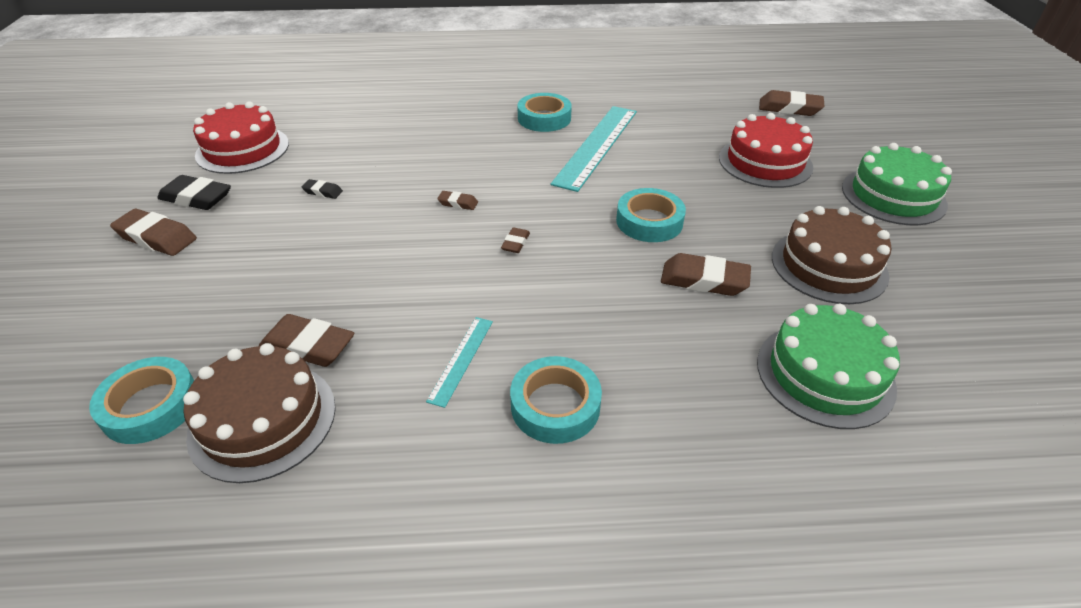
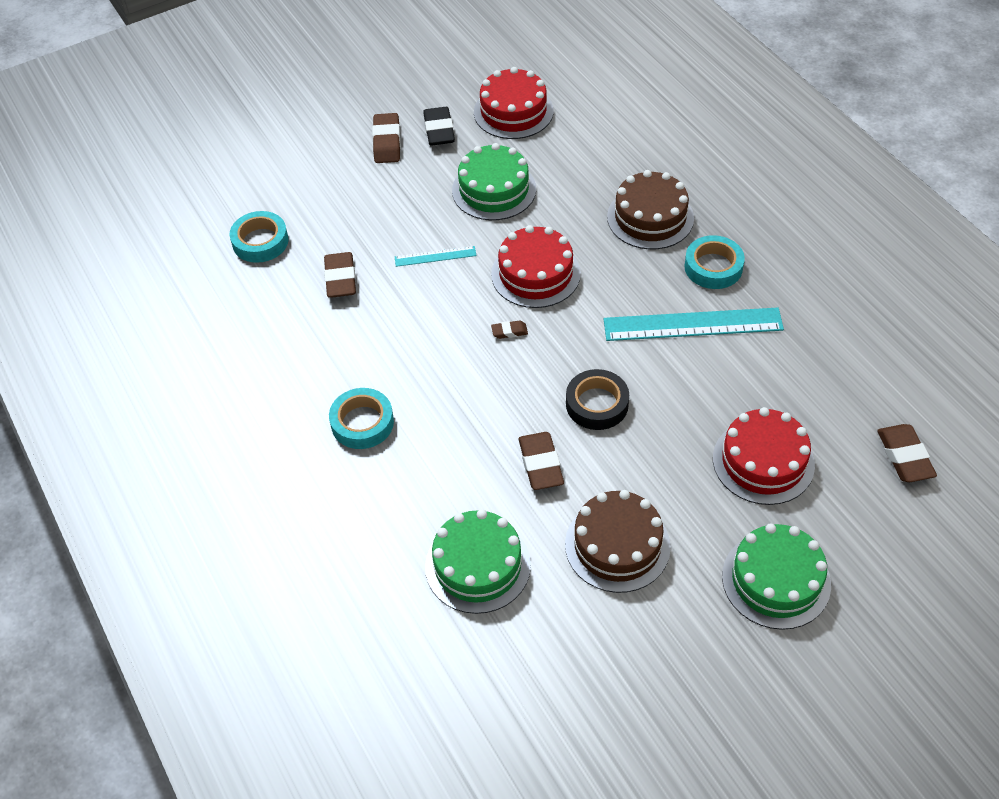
camera: 65 degrees right, 10 degrees up
(263, 420) = (277, 294): brown cake -> brown cake (650, 217)
(323, 192) = (494, 190): black eraser -> green cake
(458, 203) = (535, 274): brown eraser -> red cake
(461, 359) = (373, 358): turquoise ruler -> turquoise ruler (435, 256)
(649, 221) = (597, 404): turquoise tape -> black tape

